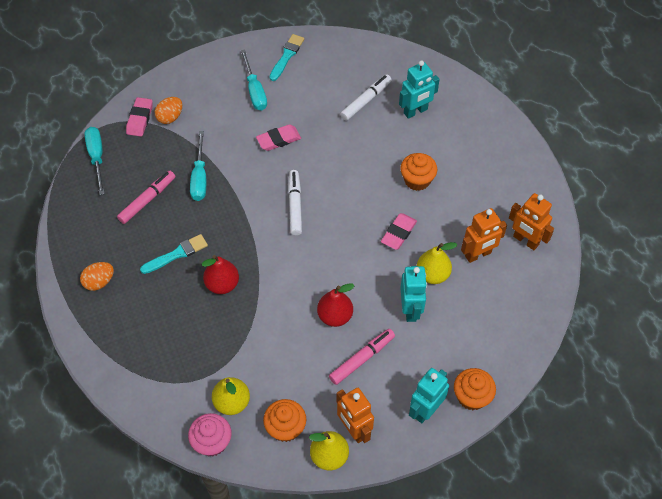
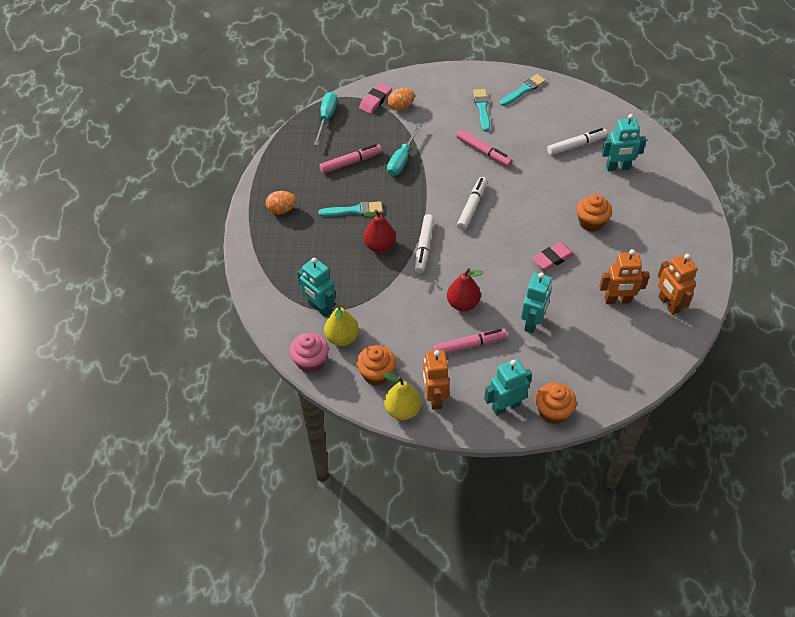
camera: 25 degrees right, 5 degrees down
(193, 378) = (319, 308): none -> turquoise robot
(255, 91) = (482, 108): turquoise screwdriver -> turquoise brush
(268, 268) = (424, 247): none -> white marker
(278, 140) = (483, 152): pink eraser -> pink marker
(432, 274) = (567, 302): yellow pear -> none

